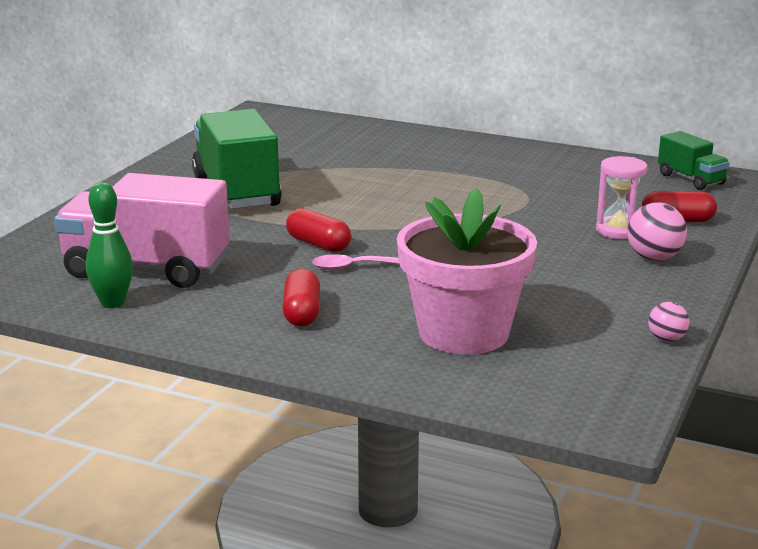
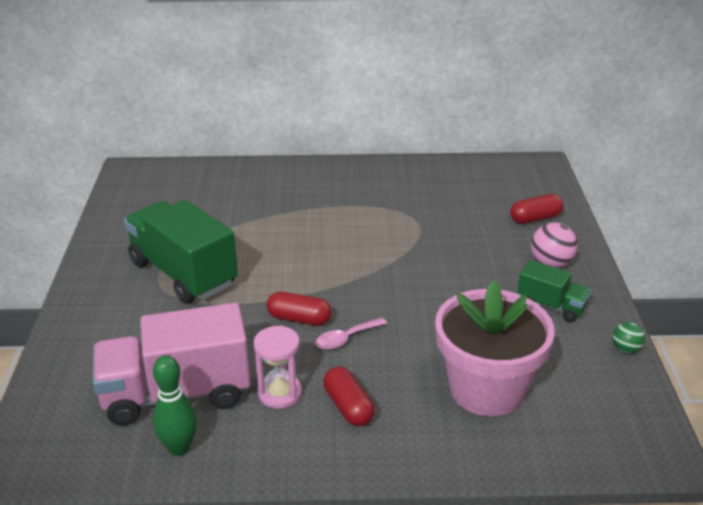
camera: 25 degrees left, 10 degrees up
(618, 231) = (505, 240): pink hourglass -> pink hourglass (280, 393)
(666, 339) = (625, 349): pink ball -> green ball
(691, 179) = (510, 172): green truck -> green truck (551, 306)

